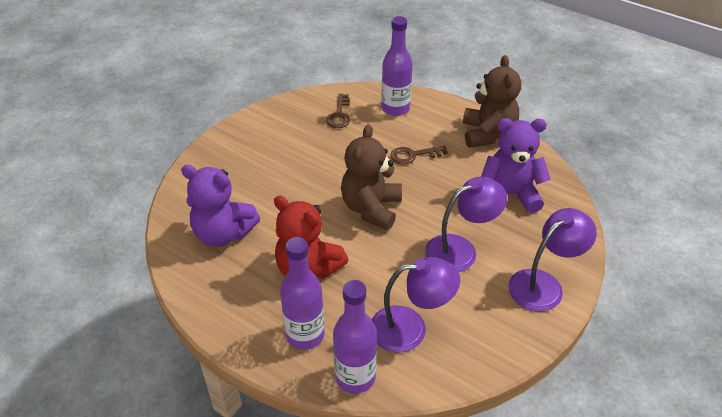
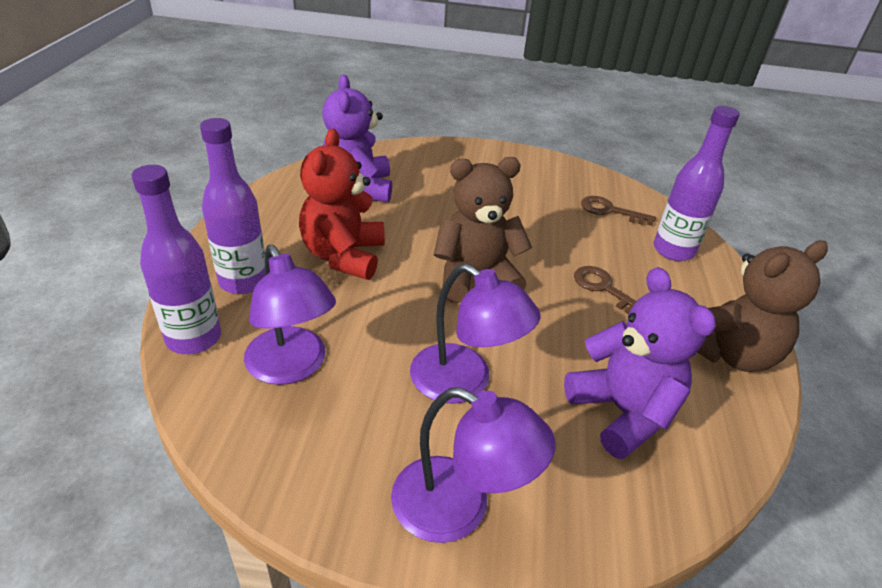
camera: 60 degrees right, 5 degrees down
(339, 115) = (610, 211): brown key -> brown key turned 45 degrees clockwise

